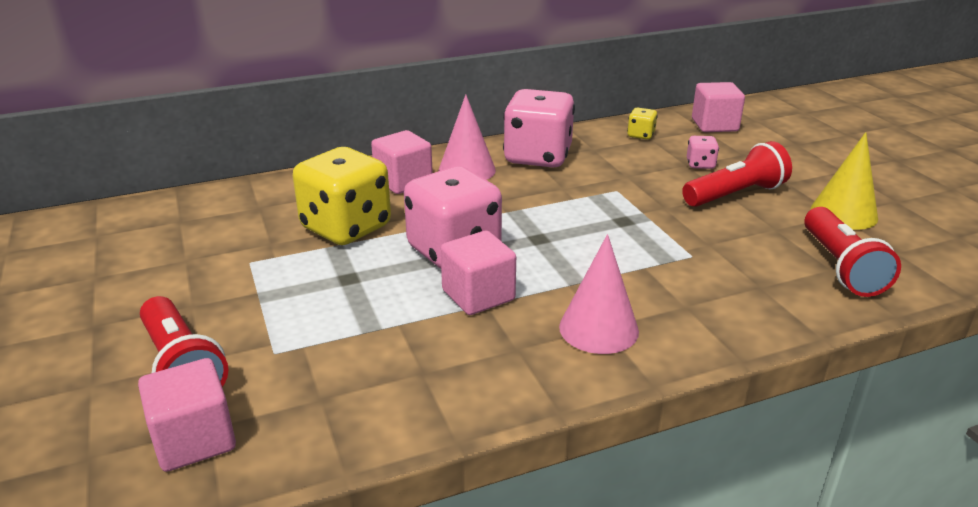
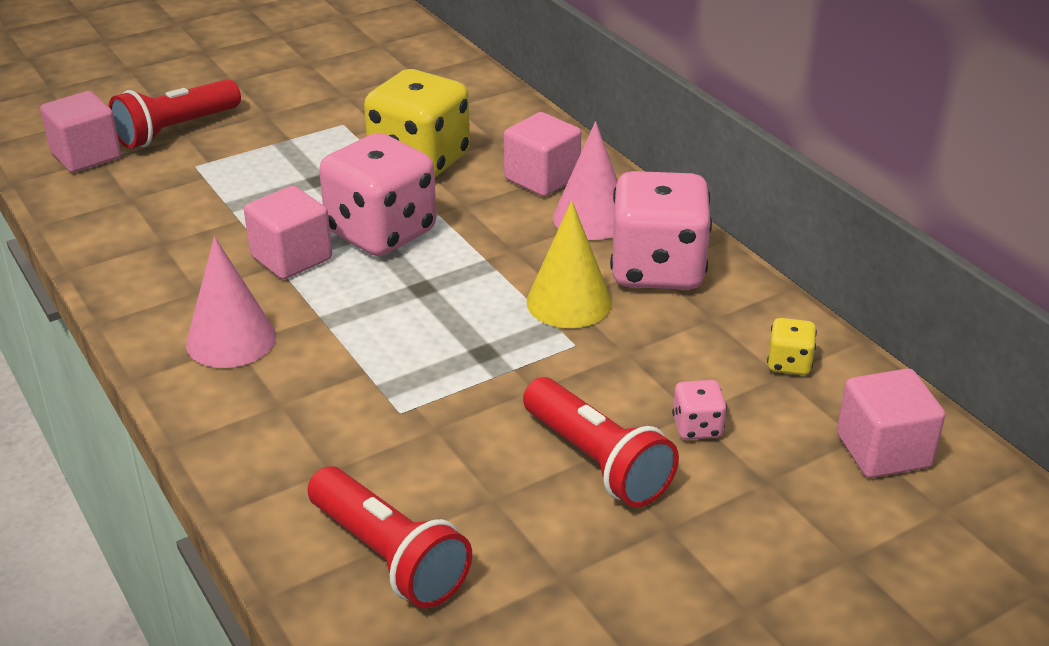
camera: 80 degrees right, 5 degrees up
(841, 267) = (389, 556): red flashlight -> red flashlight turned 120 degrees counterclockwise
(844, 213) = (565, 584): yellow cone -> yellow cone (569, 302)

